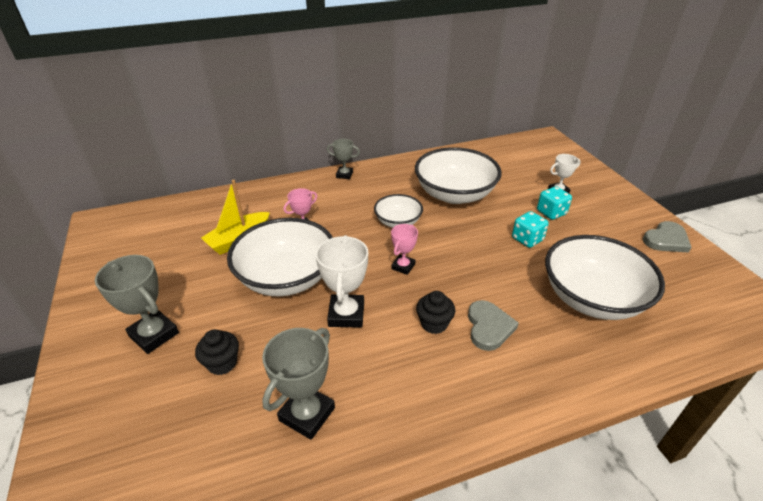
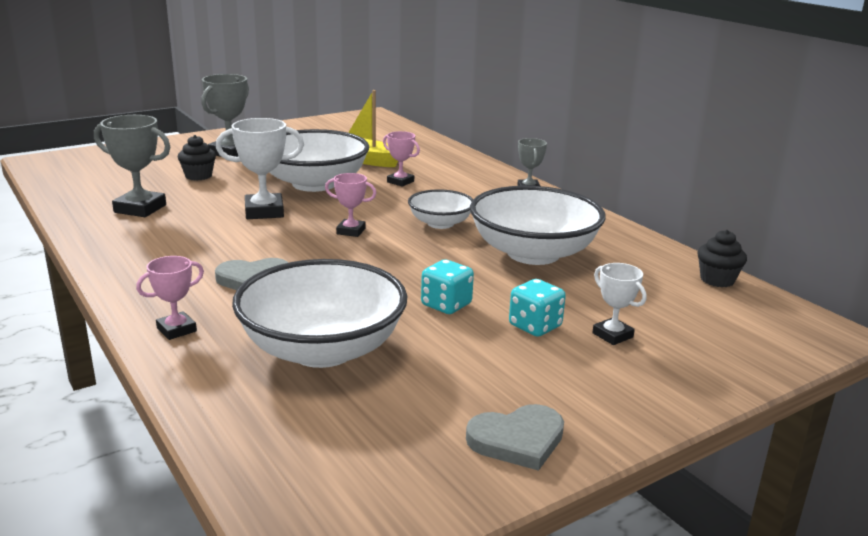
camera: 75 degrees right, 15 degrees down
(434, 324) = (255, 251): black cupcake -> black cupcake (717, 280)
(576, 374) = (176, 330): none -> pink trophy
(666, 240) = (517, 440): grey heart -> grey heart turned 60 degrees counterclockwise

